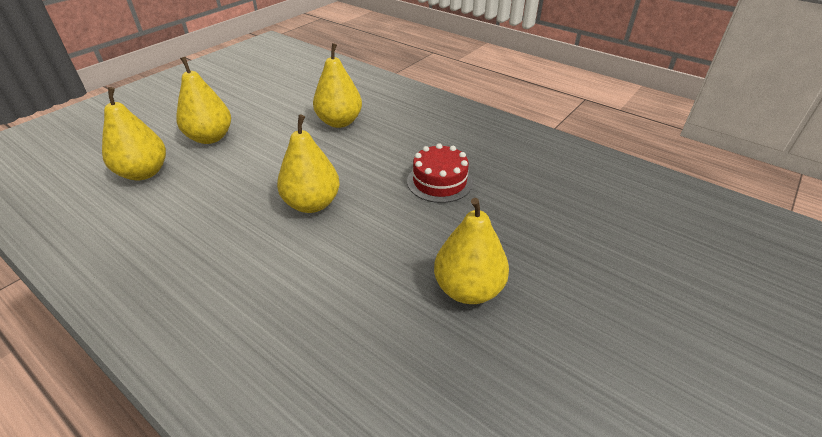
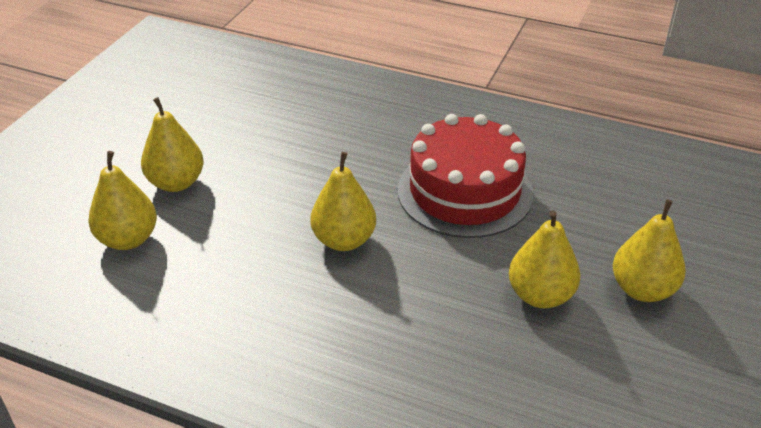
camera: 15 degrees left, 0 degrees up
(339, 122) = (318, 138): yellow pear -> yellow pear (642, 289)
(439, 181) = (464, 191): red cake -> red cake, size x1.89

